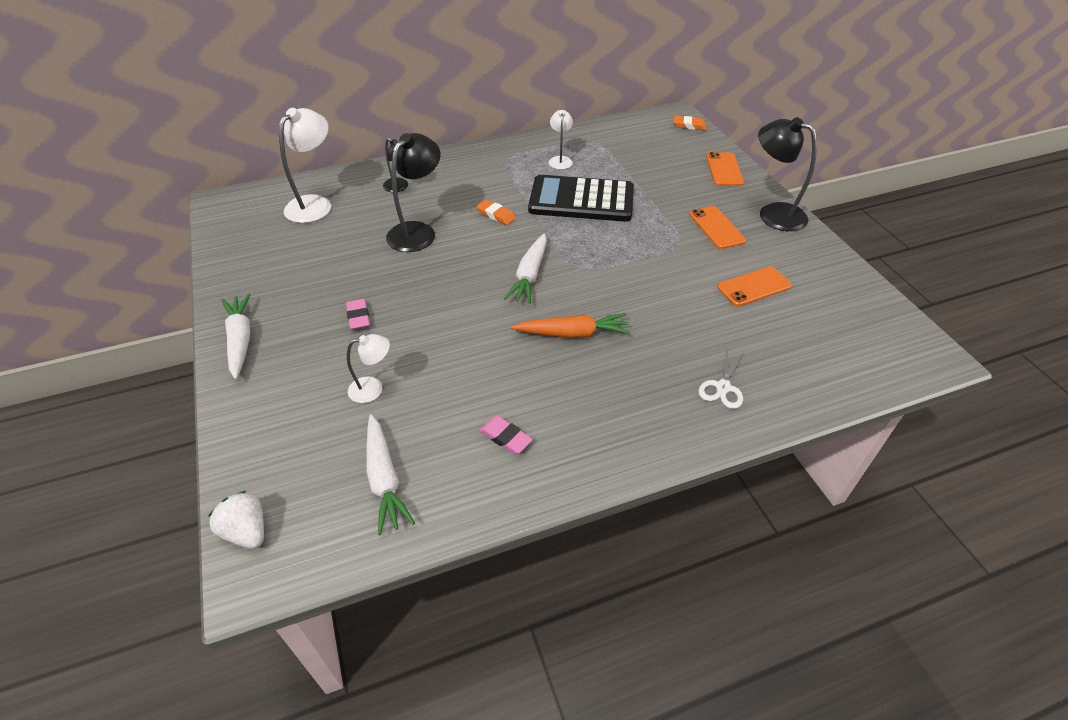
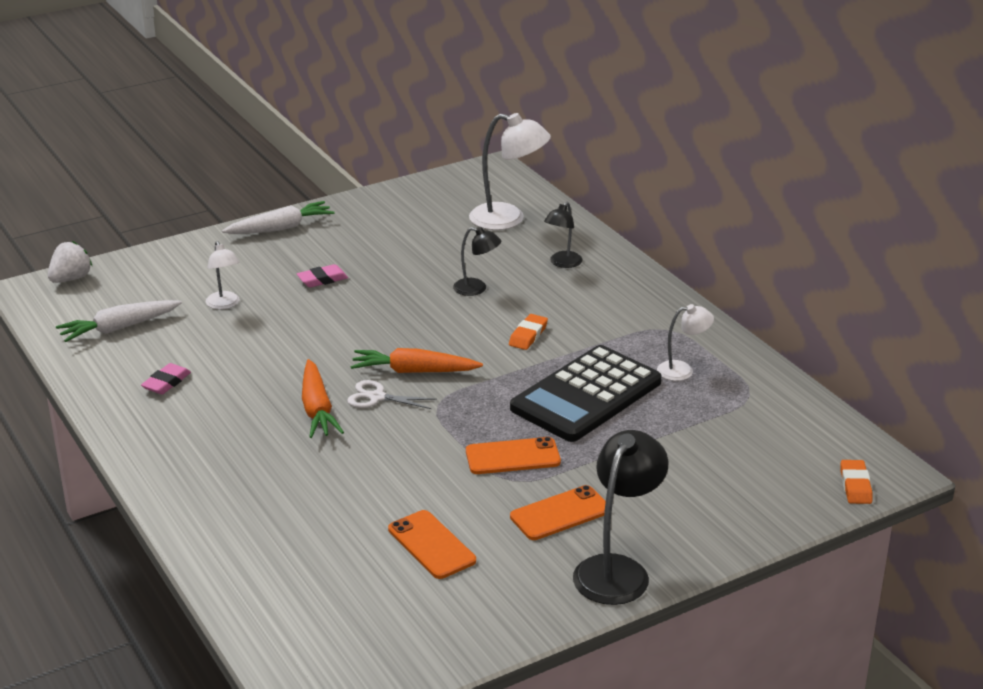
camera: 80 degrees right, 15 degrees down
(417, 231) = (476, 289): black lamp -> black lamp, size x0.56
(529, 275) = (414, 371): white carrot -> orange carrot
(581, 200) = (586, 395): black calculator -> black calculator turned 135 degrees counterclockwise
(723, 387) = (243, 516): white scissors -> white scissors (377, 397)
(724, 169) = (727, 522): orange phone -> orange phone (512, 456)

